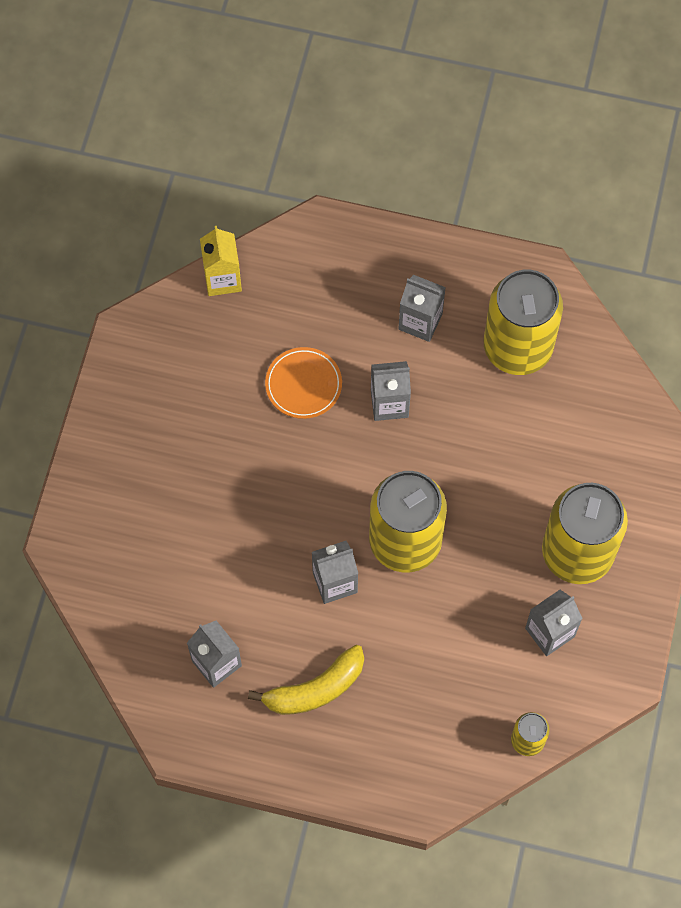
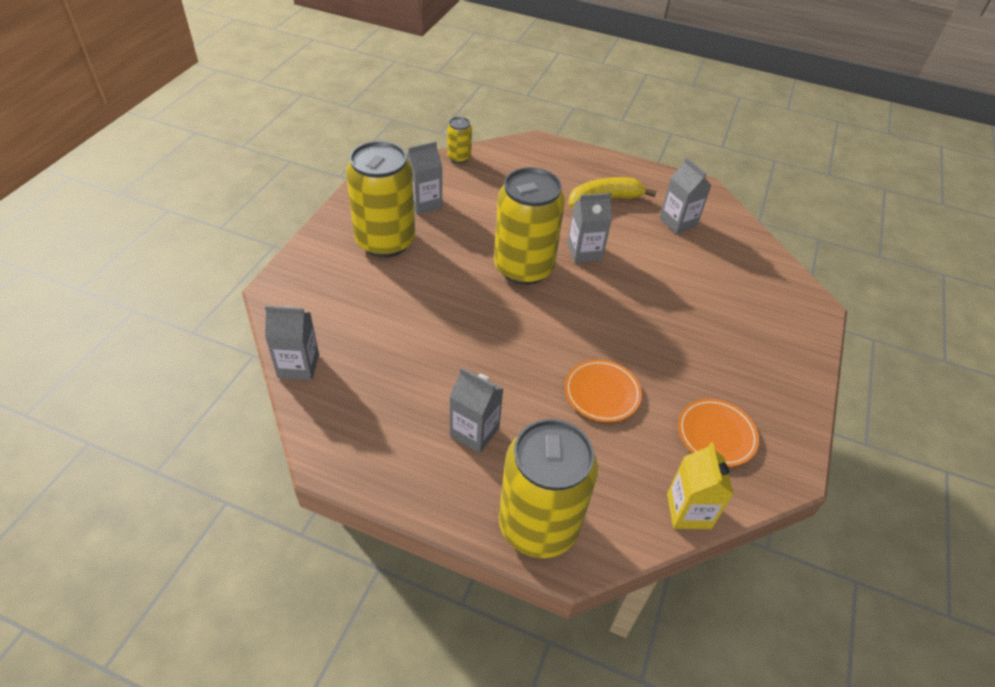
camera: 175 degrees left, 20 degrees down
(192, 357) = (716, 434): none -> orange plate
(389, 403) = (520, 365): grey carton -> grey carton (298, 366)
(517, 347) = (381, 393): yellow can -> yellow can (538, 525)

